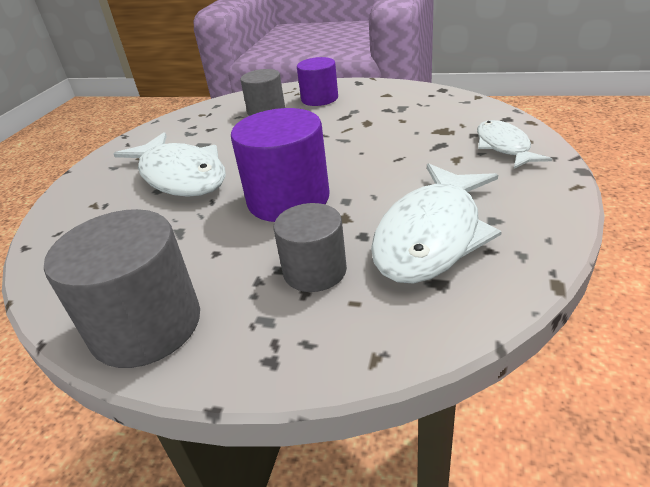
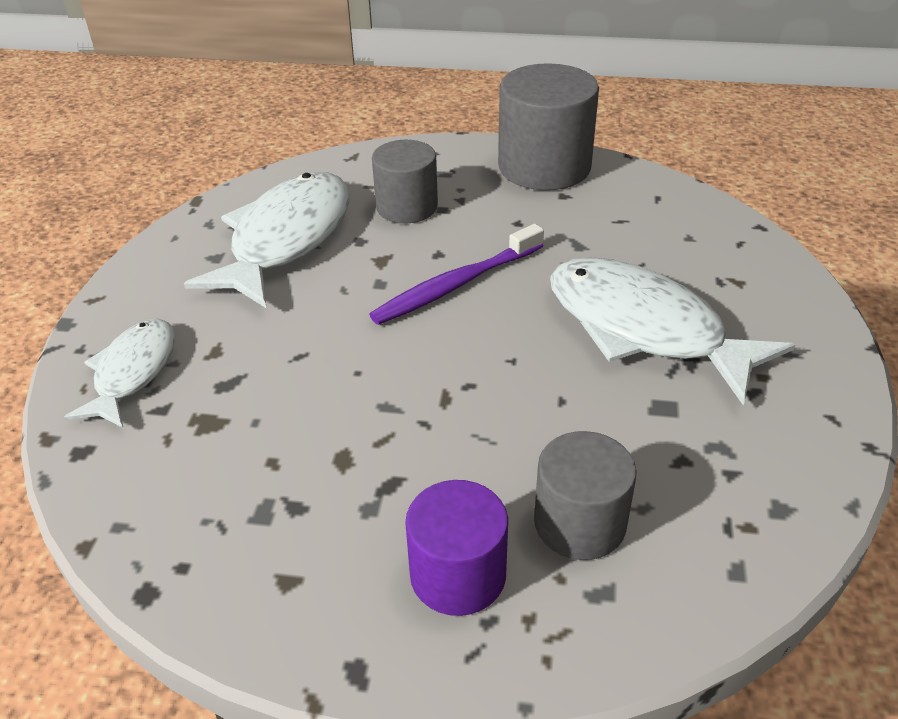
camera: 170 degrees right, 5 degrees up
(288, 199) = (456, 285): purple cylinder -> purple toothbrush
(504, 147) = (133, 372): white fish -> white fish turned 150 degrees counterclockwise

